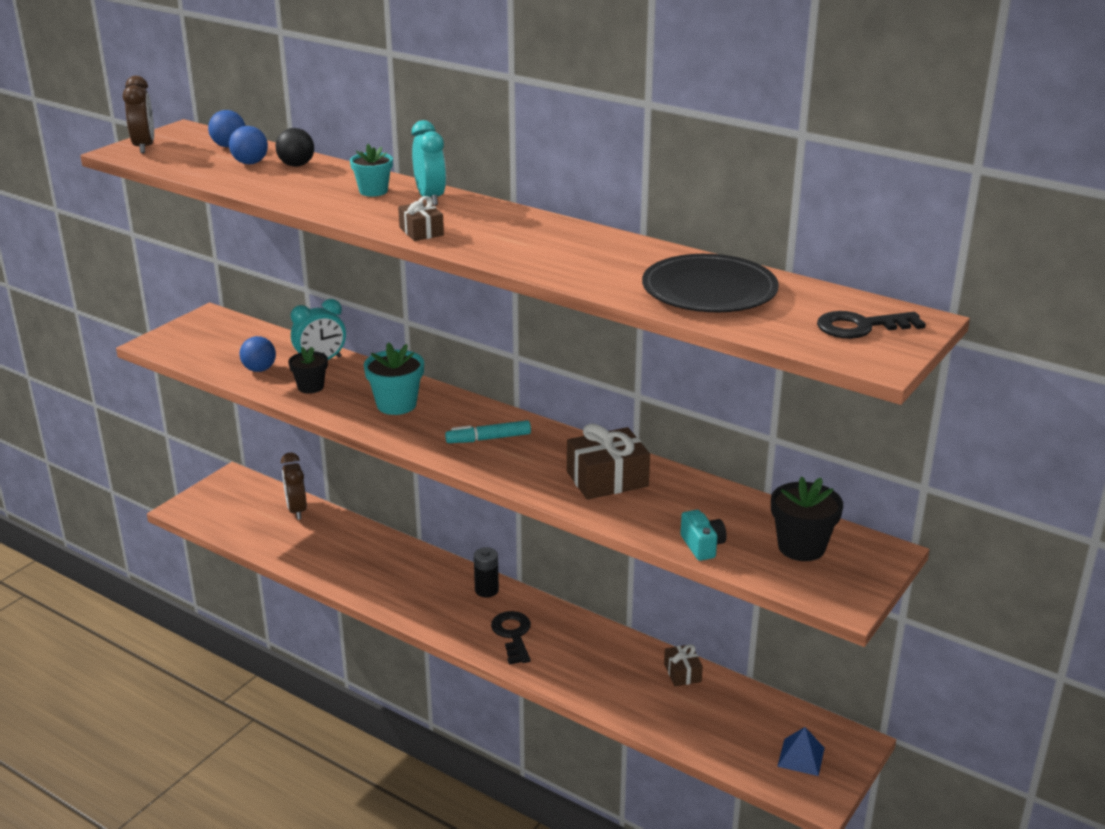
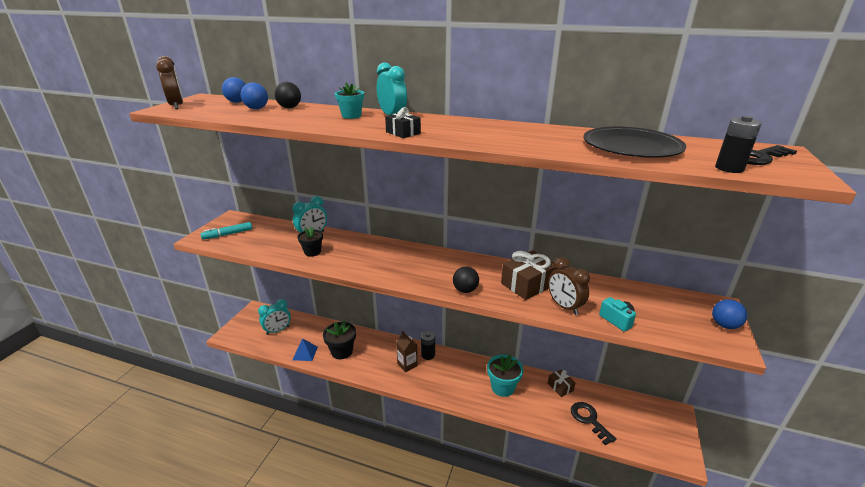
camera: 15 degrees left, 0 degrees up
(259, 369) = (275, 245): blue ball -> blue ball (724, 325)
(259, 515) = (278, 330): none -> turquoise clock
(296, 510) = (299, 324): brown clock -> brown clock (564, 306)
(396, 405) = (372, 255): turquoise flower pot -> turquoise flower pot (502, 387)
(421, 231) = (403, 133): brown gift -> black gift
(446, 598) = (407, 365): none -> brown carton
(488, 439) = (440, 269): turquoise marker -> turquoise marker (228, 234)
(506, 473) = (465, 290): none -> black ball
(513, 635) = (455, 381): black key -> black key (589, 420)
(792, 338) = (729, 168): none -> black battery
(801, 547) = (672, 310): black flower pot -> black flower pot (342, 351)
(801, 757) = (654, 430): blue pyramid -> blue pyramid (305, 353)

